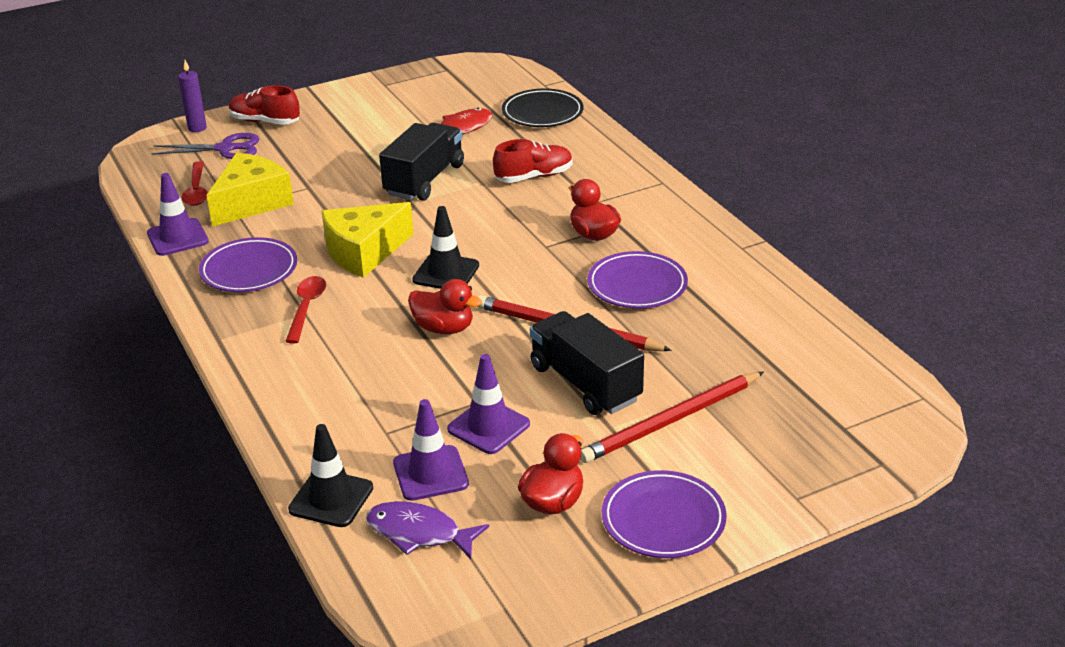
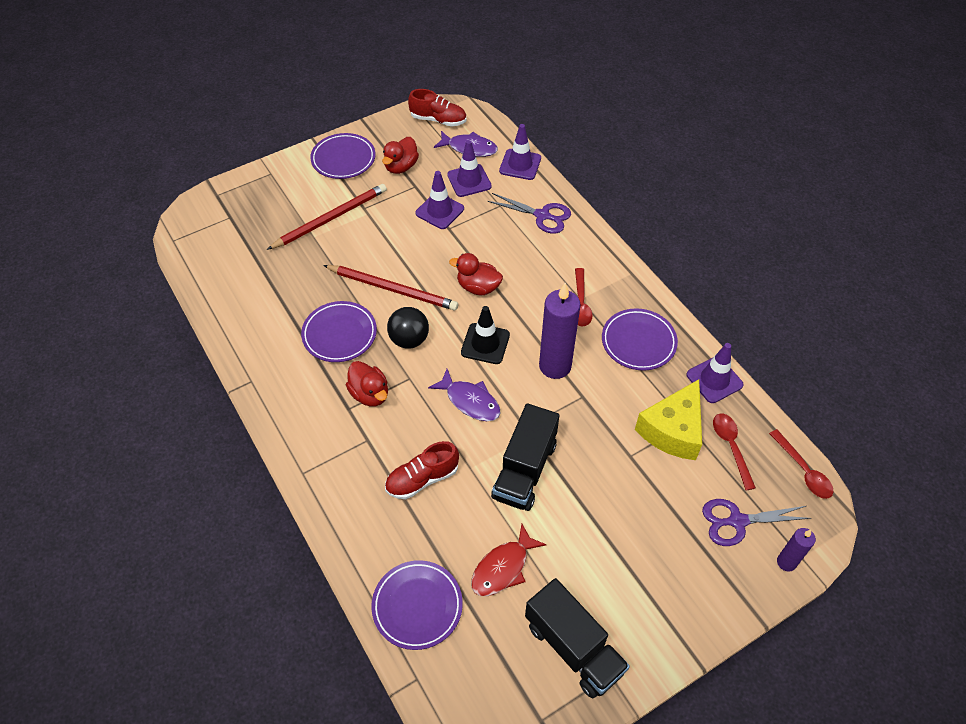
camera: 175 degrees right, 20 degrees up
(133, 175) = (803, 470): none -> red spoon
(265, 121) = (719, 579): red shoe -> red shoe (438, 120)
(320, 415) = (542, 216): none -> purple scissors
(331, 499) = (520, 164): black traffic cone -> purple traffic cone
(364, 252) = (555, 366): yellow cheese -> purple candle
(474, 227) = (470, 401): none -> purple fish
(542, 113) = (417, 606): black plate -> purple plate
(544, 278) = (409, 339): none -> black ball
(585, 383) = (381, 244): black truck -> black truck (573, 647)

